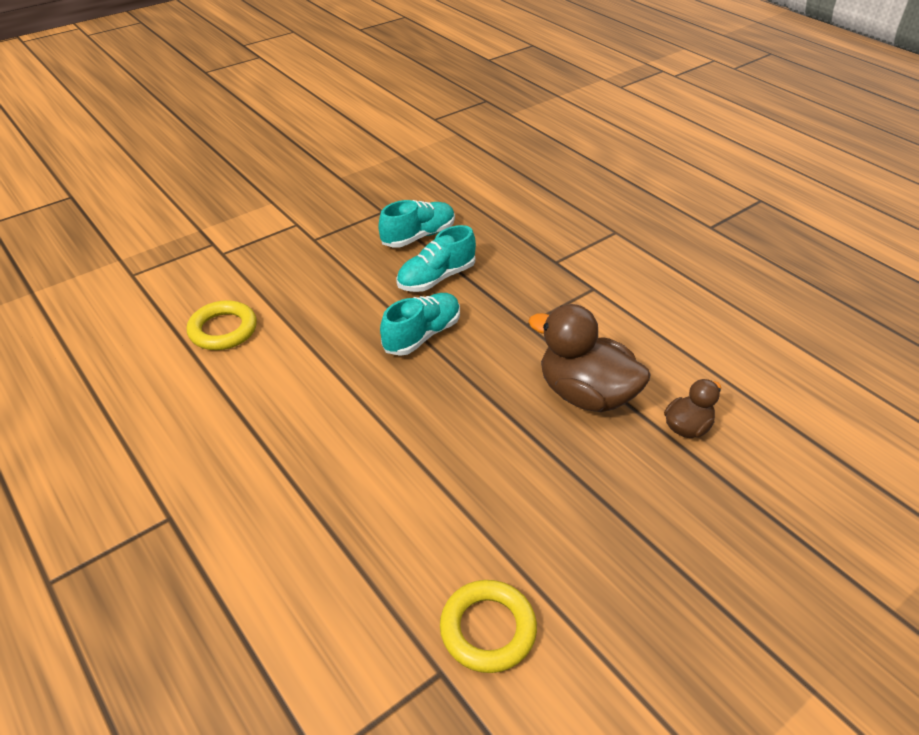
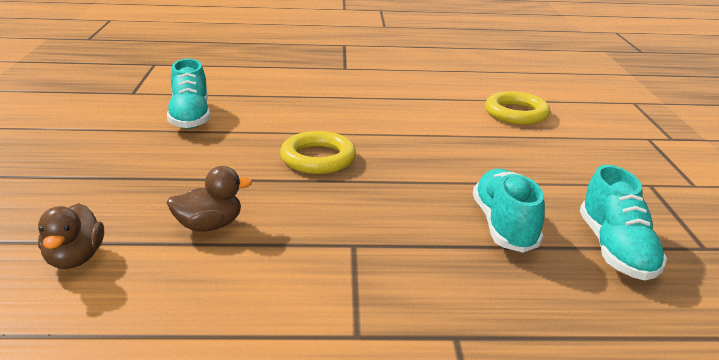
camera: 125 degrees right, 15 degrees down
(422, 335) = (411, 182): turquoise shoe -> turquoise shoe (190, 117)
(488, 629) = (125, 109): yellow ring -> yellow ring (318, 158)
(585, 394) = (209, 226): brown duck -> brown duck, size x0.53

